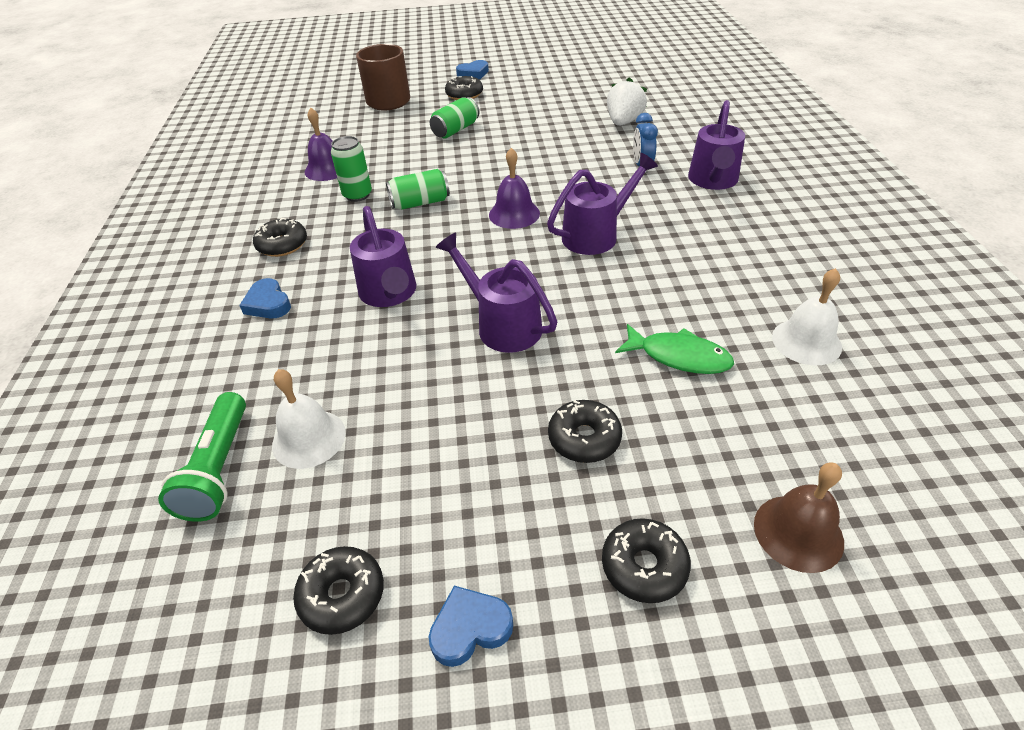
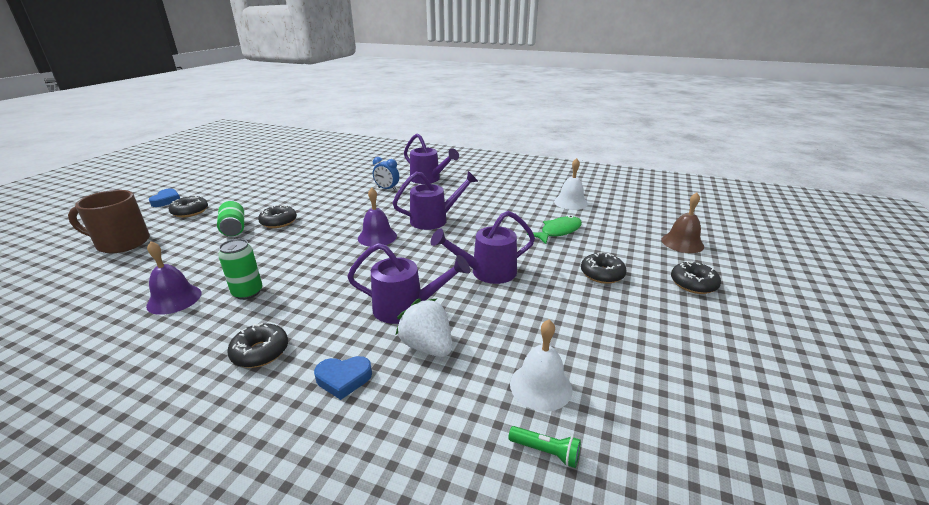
camera: 65 degrees left, 15 degrees down
(219, 468) = (545, 452): green flashlight -> green flashlight, size x0.52
(342, 595) = (696, 398): black donut -> black donut (279, 222)
(420, 203) = (308, 267): green can -> none
(470, 628) = (726, 349): blue heart -> none
(597, 235) = (434, 220): purple watering can -> purple watering can turned 75 degrees clockwise
(623, 122) = (334, 179): white strawberry -> white strawberry (427, 346)

